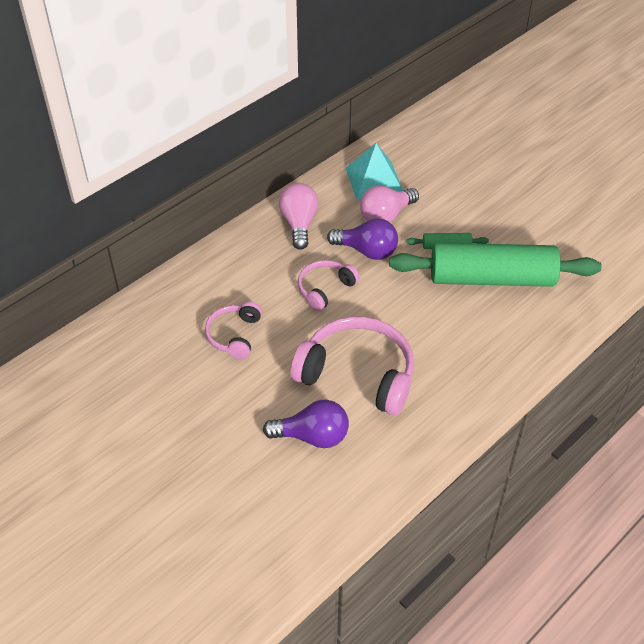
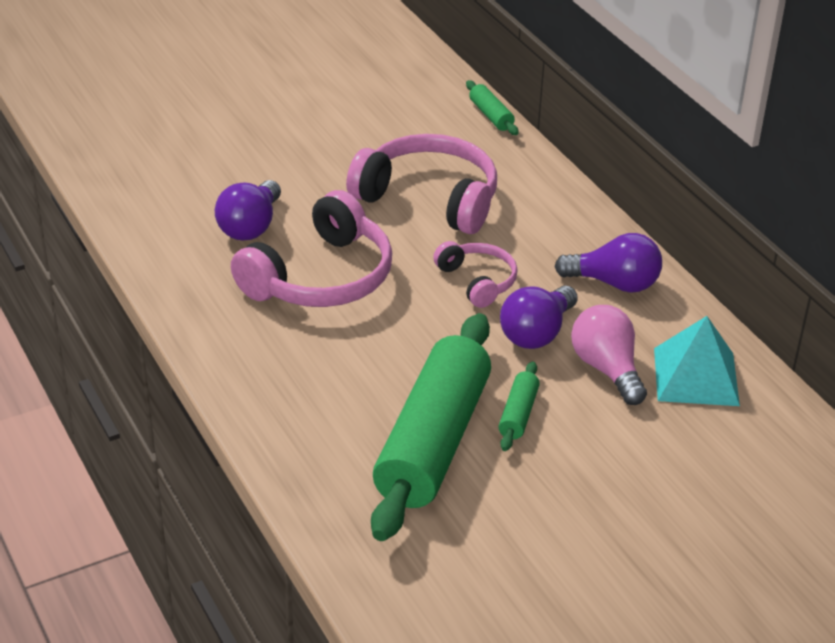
camera: 105 degrees right, 10 degrees down
(104, 322) = (491, 116): none -> green rolling pin
(234, 335) = (429, 198): pink headphones -> pink headphones, size x1.83
(299, 224) = (614, 283): pink light bulb -> purple light bulb

